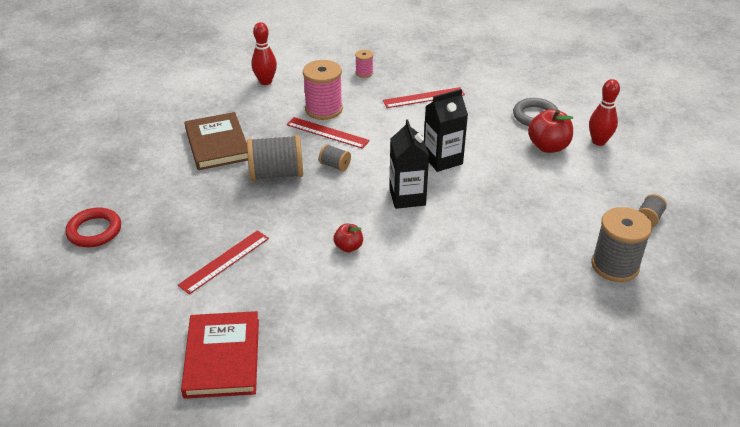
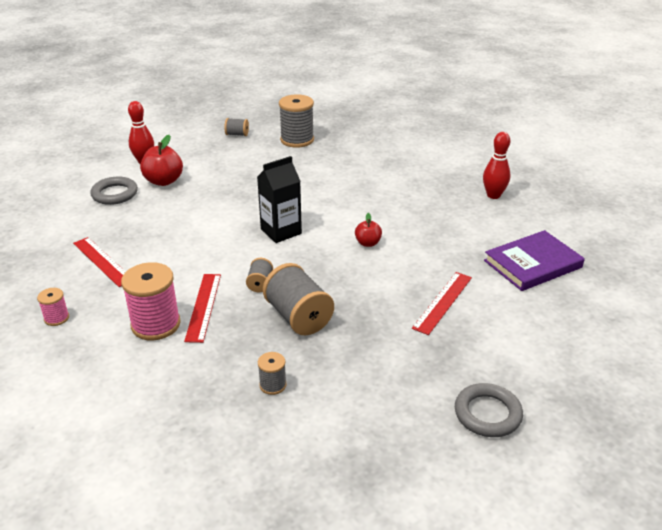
camera: 115 degrees left, 5 degrees down
(94, 231) = (487, 414): red ring -> grey ring
(217, 144) = (273, 385): brown book -> grey spool
(222, 357) = (532, 264): red book -> purple book
(224, 261) = (443, 302): red ruler -> red ruler turned 75 degrees counterclockwise
(265, 82) = (104, 400): red bowling pin -> red bowling pin (493, 195)
(442, 160) = (213, 226): black carton -> none

